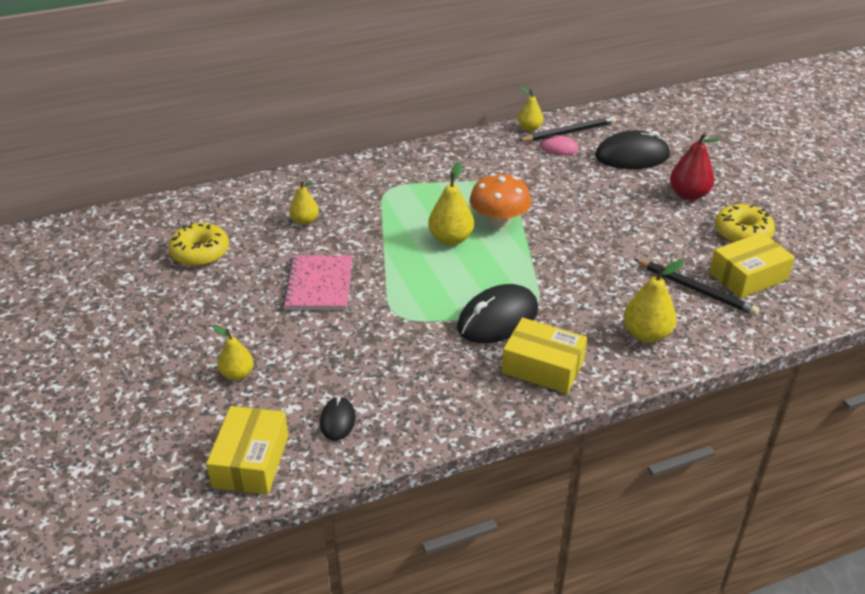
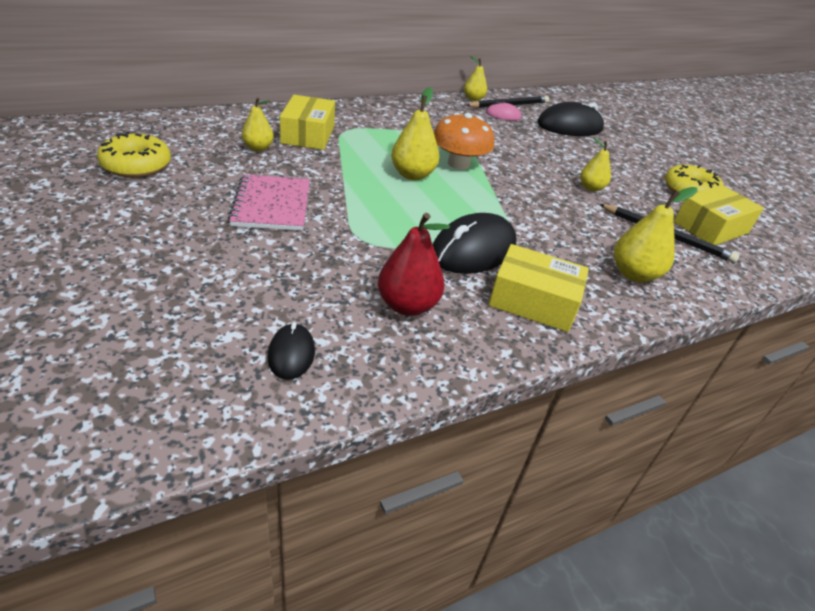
camera: 10 degrees left, 0 degrees up
(237, 374) = (162, 292): yellow pear -> yellow pear (591, 188)
(251, 461) = (166, 405): yellow box -> yellow box (308, 134)
(688, 195) = (629, 158): red pear -> red pear (407, 305)

